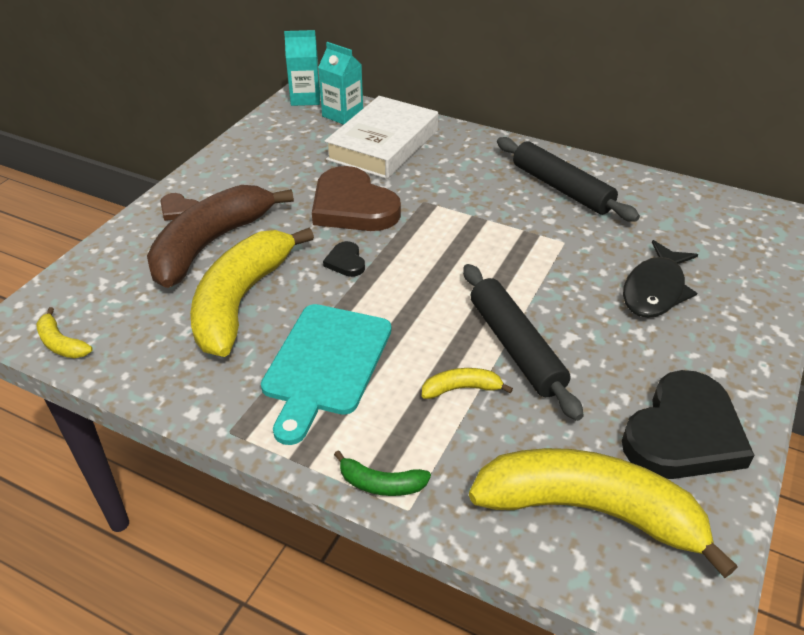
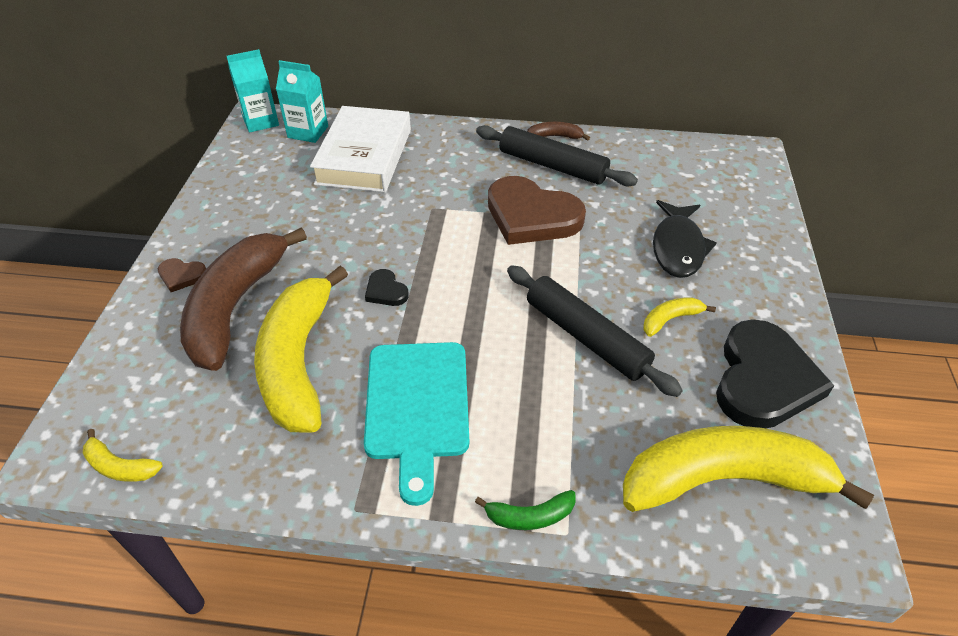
camera: 20 degrees left, 5 degrees up
(352, 206) = (365, 229): brown heart -> brown heart (531, 216)
(461, 388) = (557, 394): yellow banana -> yellow banana (670, 319)
(578, 162) = (555, 136): none -> brown banana

